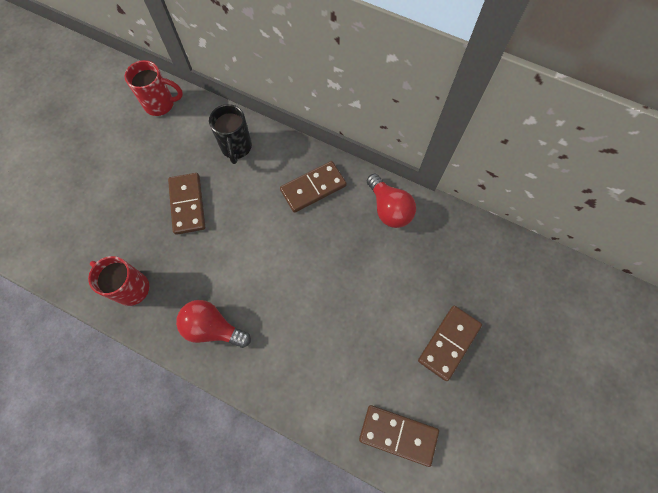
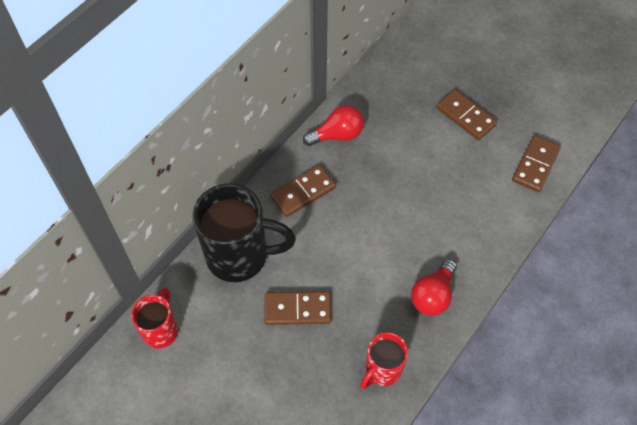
camera: 80 degrees left, 10 degrees down
(236, 148) = (239, 256): black mug -> black mug, size x1.79
(313, 188) = (303, 192): brown domino -> brown domino turned 75 degrees clockwise

